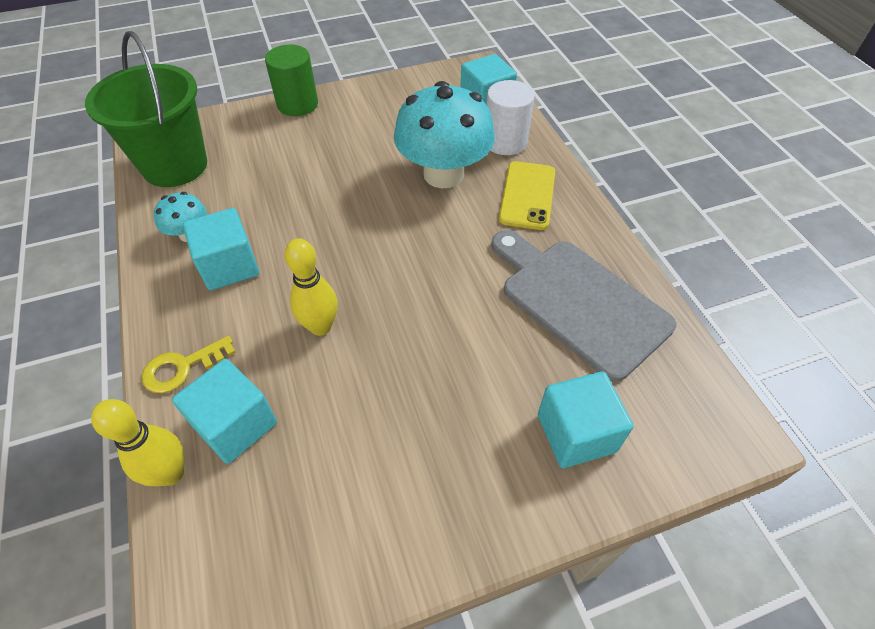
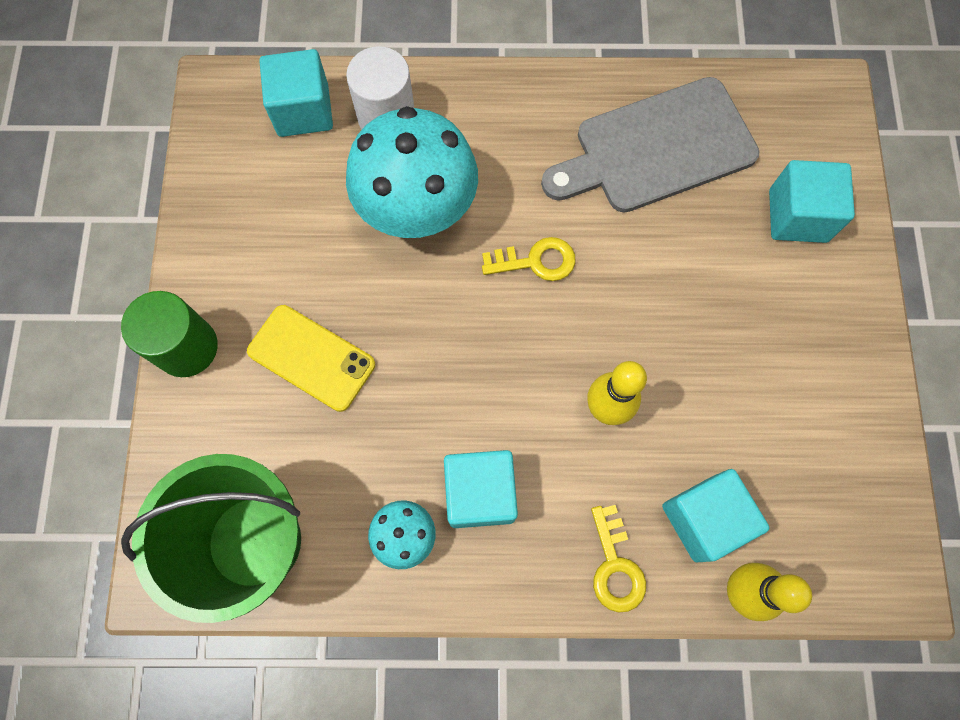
camera: 70 degrees left, 20 degrees up
(432, 249) = (536, 261): none -> yellow key
(527, 195) = (490, 132): yellow phone -> yellow phone (311, 358)

